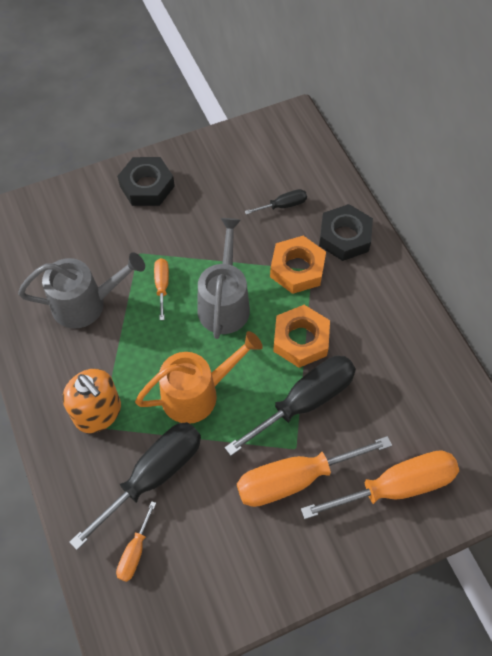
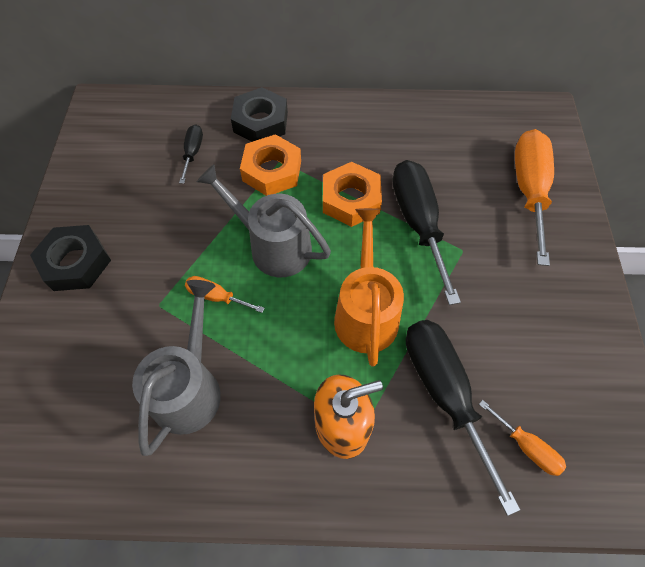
camera: 65 degrees left, 0 degrees up
(294, 479) = (494, 263): orange screwdriver -> none

